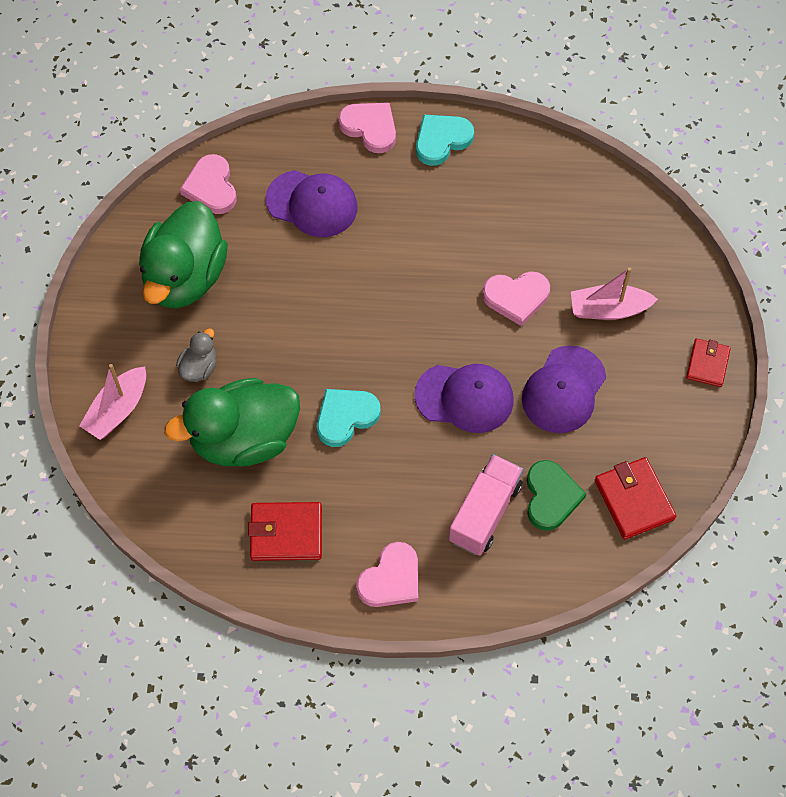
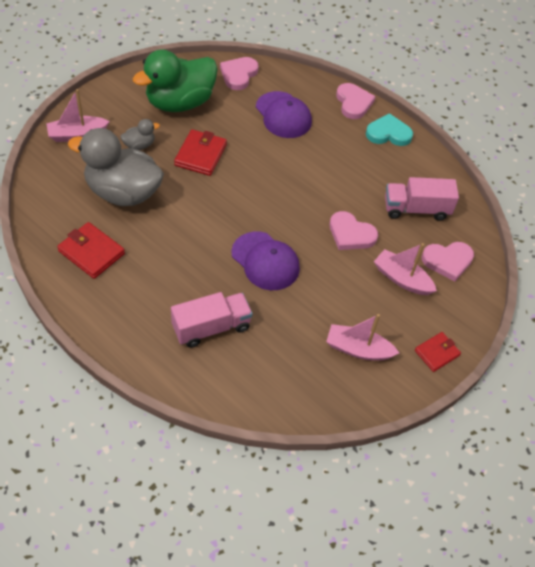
camera: 35 degrees right, 10 degrees down
(244, 439) = (123, 192): green duck -> grey duck
(345, 417) = (188, 222): turquoise heart -> none
(391, 579) = (120, 319): pink heart -> pink heart (447, 261)
(551, 497) = (260, 349): green heart -> none
(552, 215) = (416, 209): none -> pink truck
(563, 390) = (329, 300): purple cap -> none
(634, 500) = (310, 391): red wallet -> red wallet (200, 155)
(636, 420) = (358, 349): none -> pink boat

